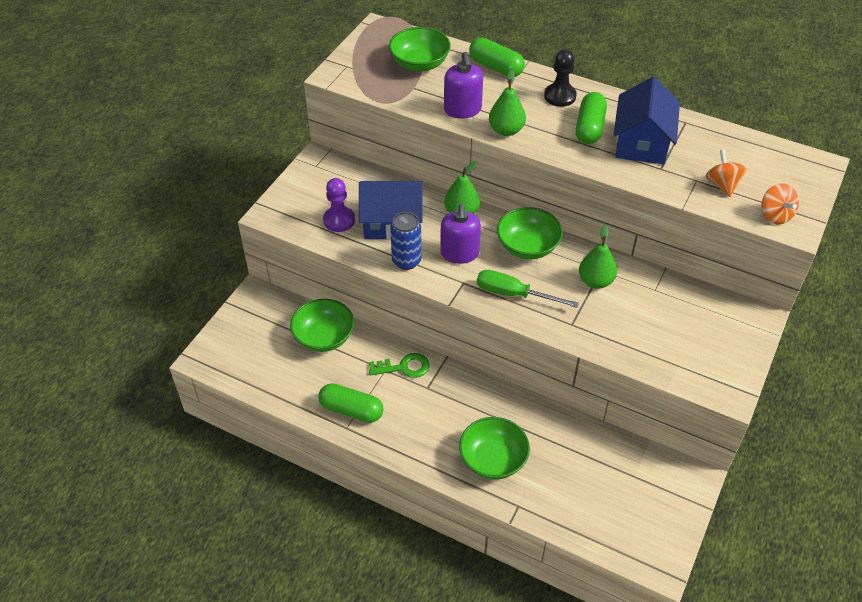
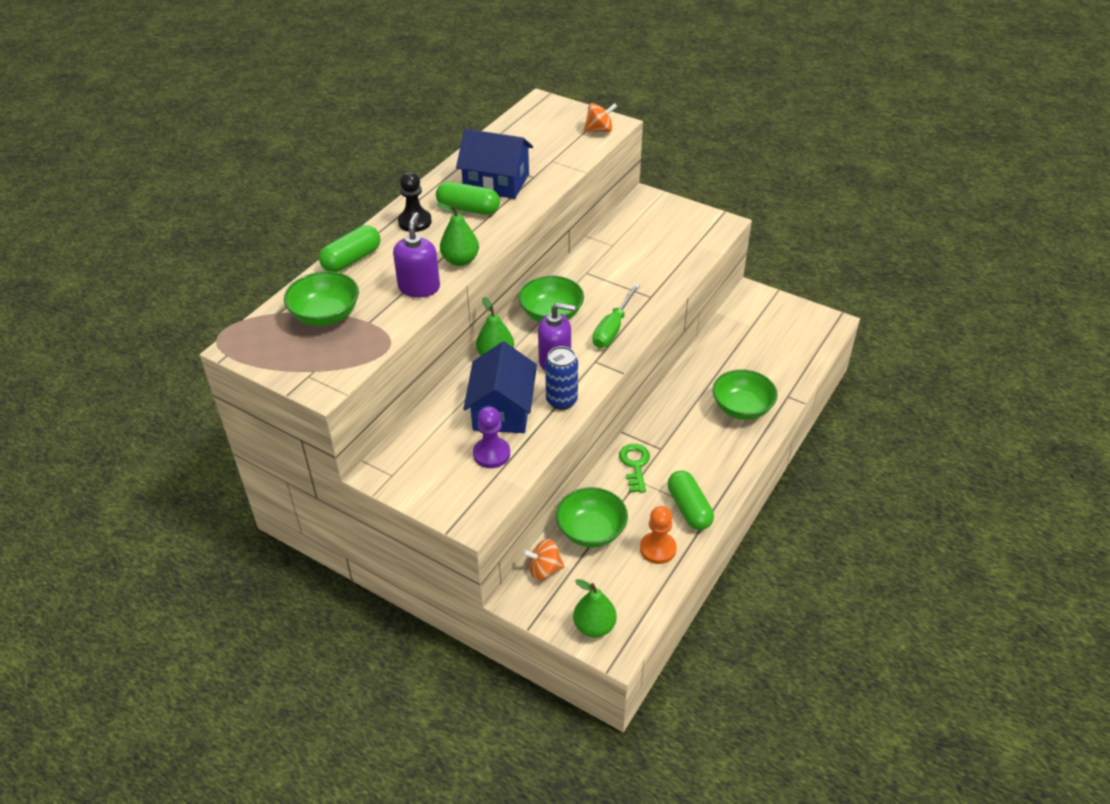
camera: 85 degrees left, 5 degrees down
(303, 386) = (657, 549): none -> orange pawn
(351, 410) = (689, 508): green capsule -> green capsule turned 45 degrees counterclockwise
(462, 110) = (419, 287): purple soap dispenser -> purple soap dispenser turned 75 degrees counterclockwise
(595, 281) = (600, 277): green pear -> green pear (594, 626)
(722, 185) = (559, 149): orange spinning top -> orange spinning top (544, 569)

